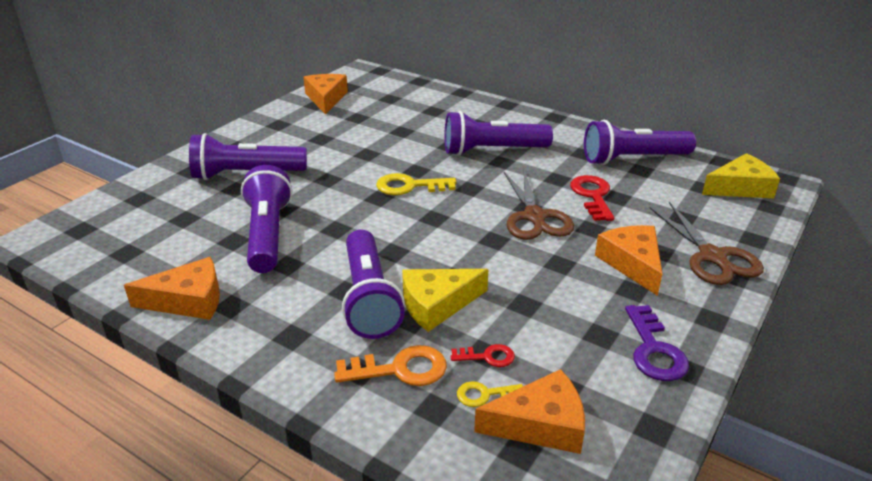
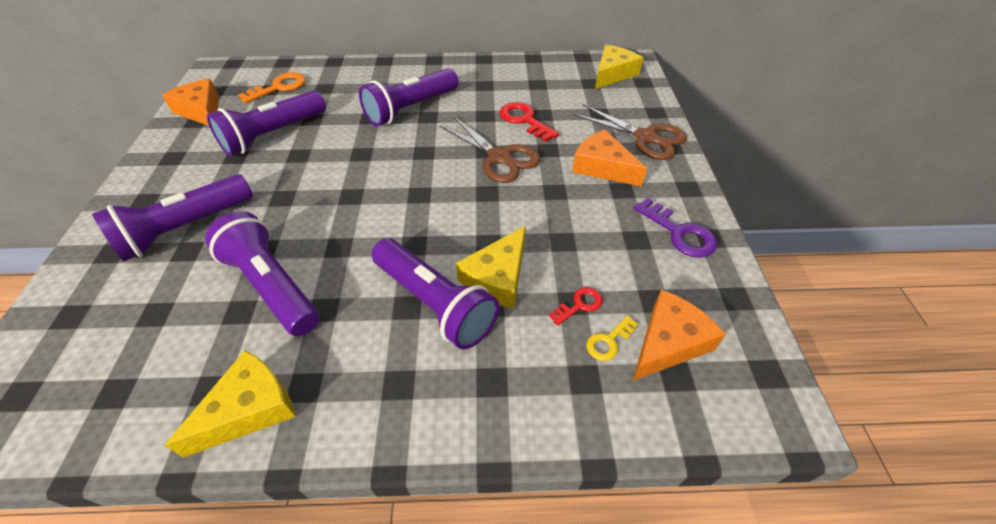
camera: 35 degrees left, 15 degrees up
(188, 300) = (250, 408): orange cheese -> yellow cheese
(400, 369) = (525, 359): orange key -> orange key (279, 87)
(409, 186) = (369, 172): yellow key -> none
(633, 159) = (524, 77): purple flashlight -> purple flashlight (273, 135)

